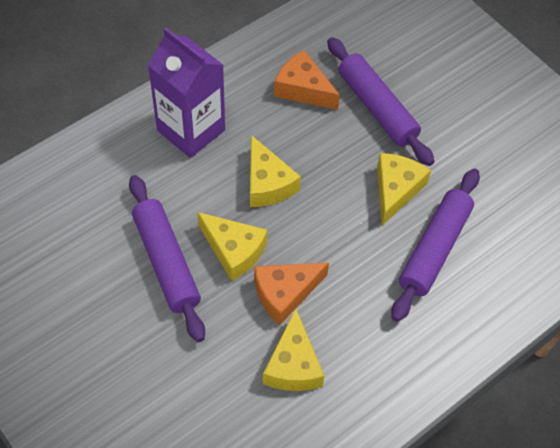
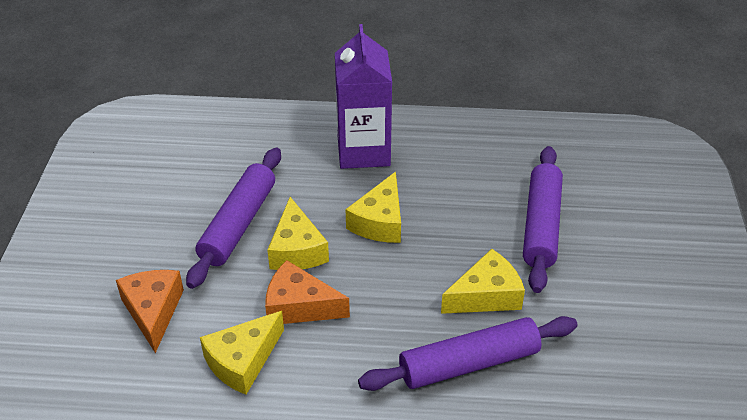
camera: 45 degrees right, 15 degrees down
(303, 89) = (489, 175): orange cheese -> orange cheese (153, 311)

